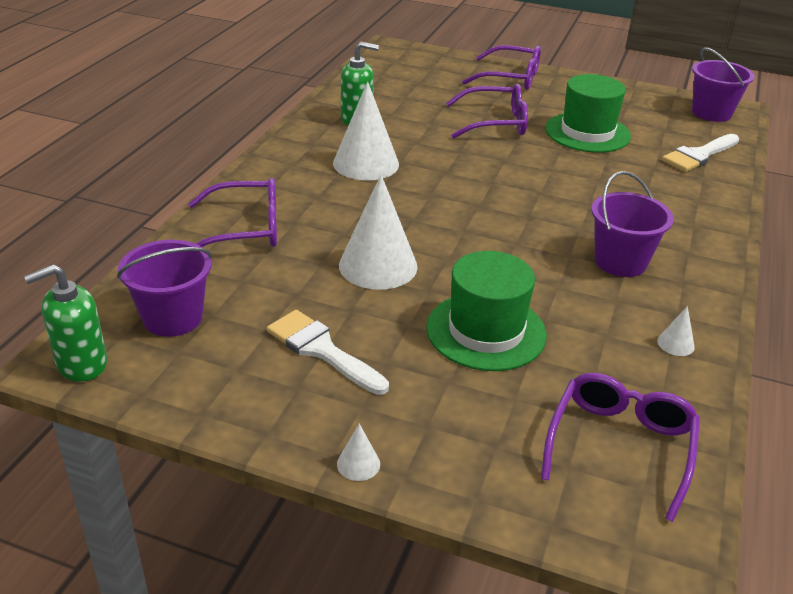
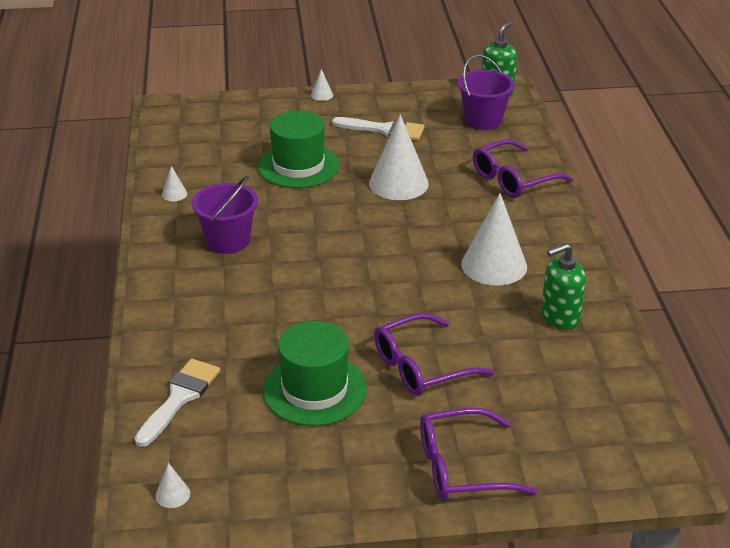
camera: 155 degrees right, 0 degrees up
(620, 446) = (196, 135): purple glasses -> none
(711, 113) = (172, 494): purple bucket -> white cone

